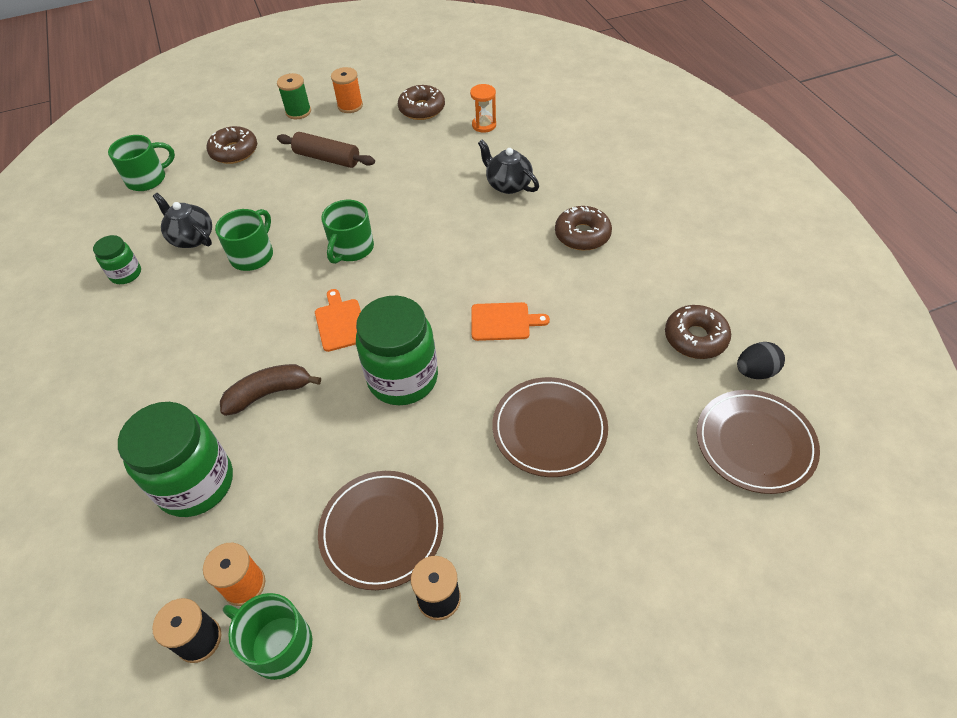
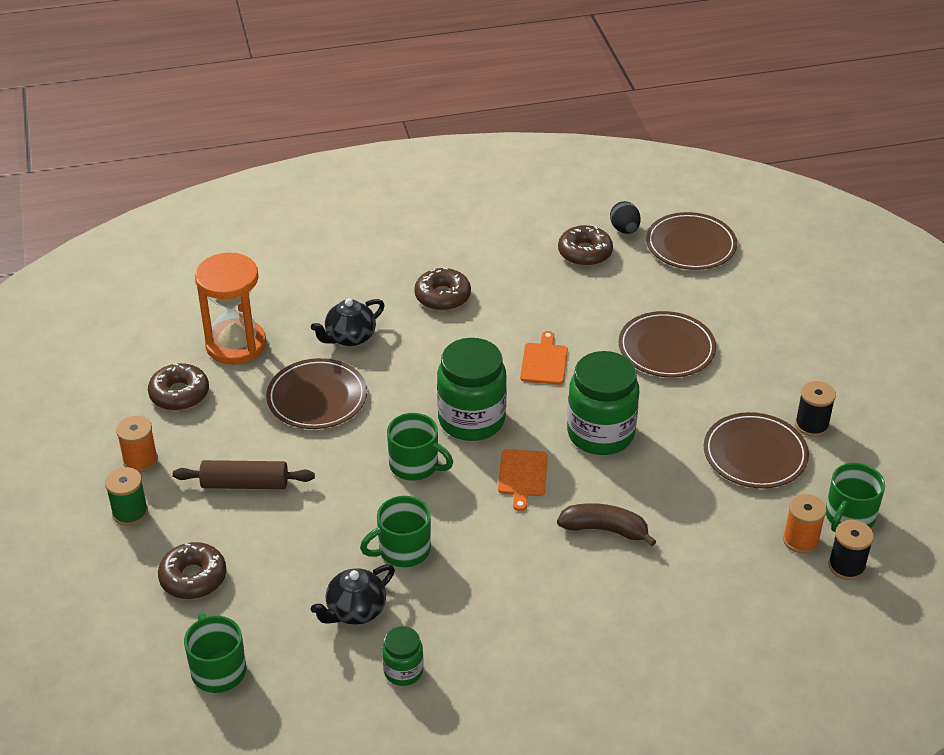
camera: 85 degrees left, 10 degrees down
(196, 483) = (702, 579): green jar -> green jar (471, 420)
(253, 255) = (402, 550): green mug -> green mug turned 60 degrees counterclockwise
(269, 393) = (605, 529): brown banana -> brown banana turned 120 degrees clockwise
(327, 158) = (245, 484): brown rolling pin -> brown rolling pin turned 60 degrees clockwise
(340, 322) = (522, 476): orange cutting board -> orange cutting board turned 75 degrees counterclockwise
(428, 178) = (317, 398): none -> brown plate
(484, 125) = (236, 344): orange hourglass -> orange hourglass, size x2.05

